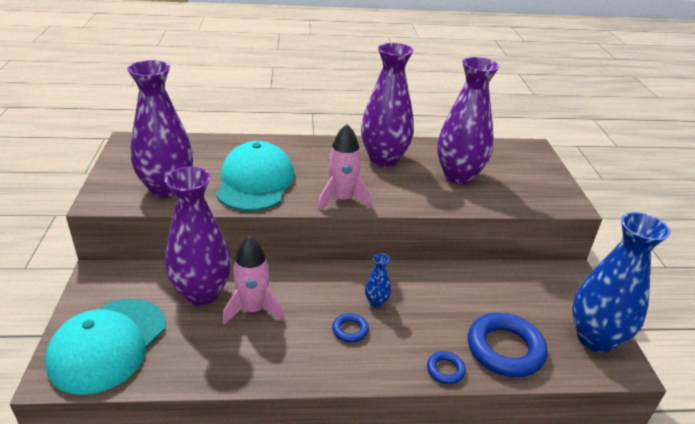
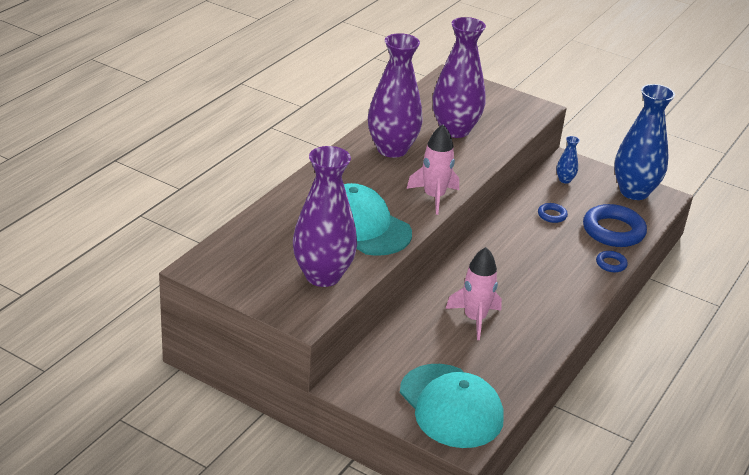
camera: 55 degrees left, 0 degrees up
(202, 293) = (430, 337): purple vase -> none
(350, 330) = (539, 284): blue ring -> blue ring (552, 215)
(376, 302) = (519, 258): blue vase -> blue vase (565, 180)

